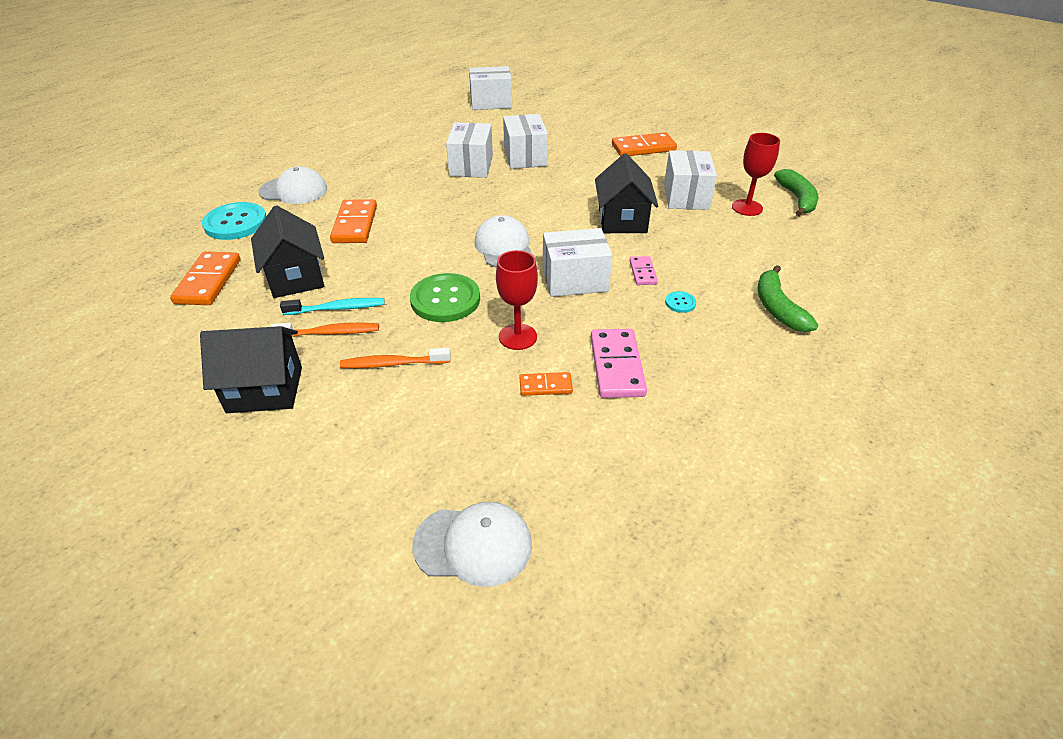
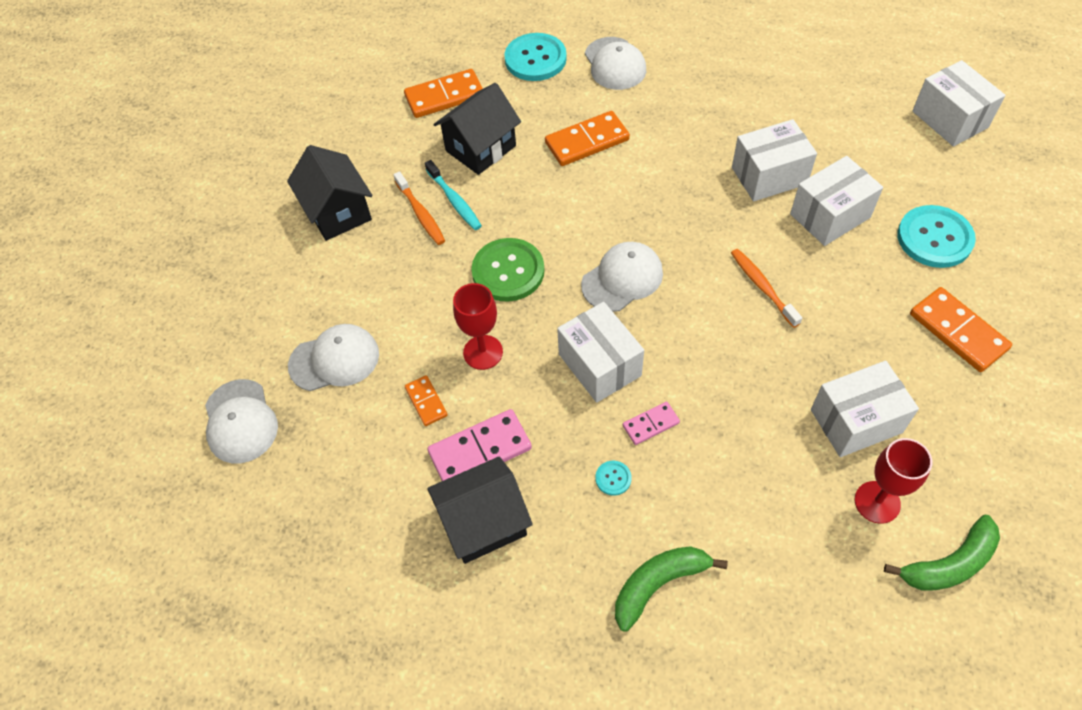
camera: 70 degrees right, 15 degrees up
(392, 364) = (403, 277): orange toothbrush -> orange toothbrush (762, 287)
(450, 440) = (334, 360): none -> white cap
(572, 133) = (934, 238): none -> turquoise button
(622, 220) = (748, 369): black house -> black house (483, 522)

